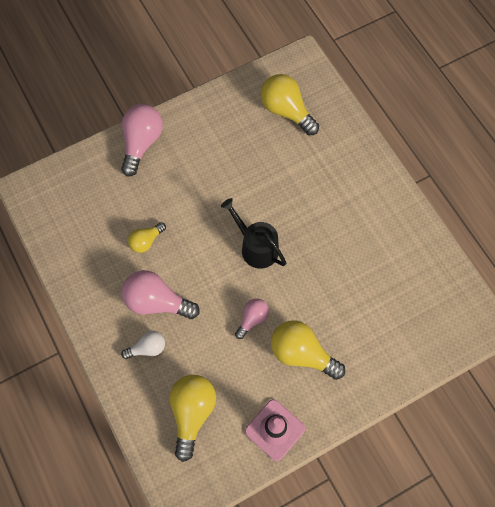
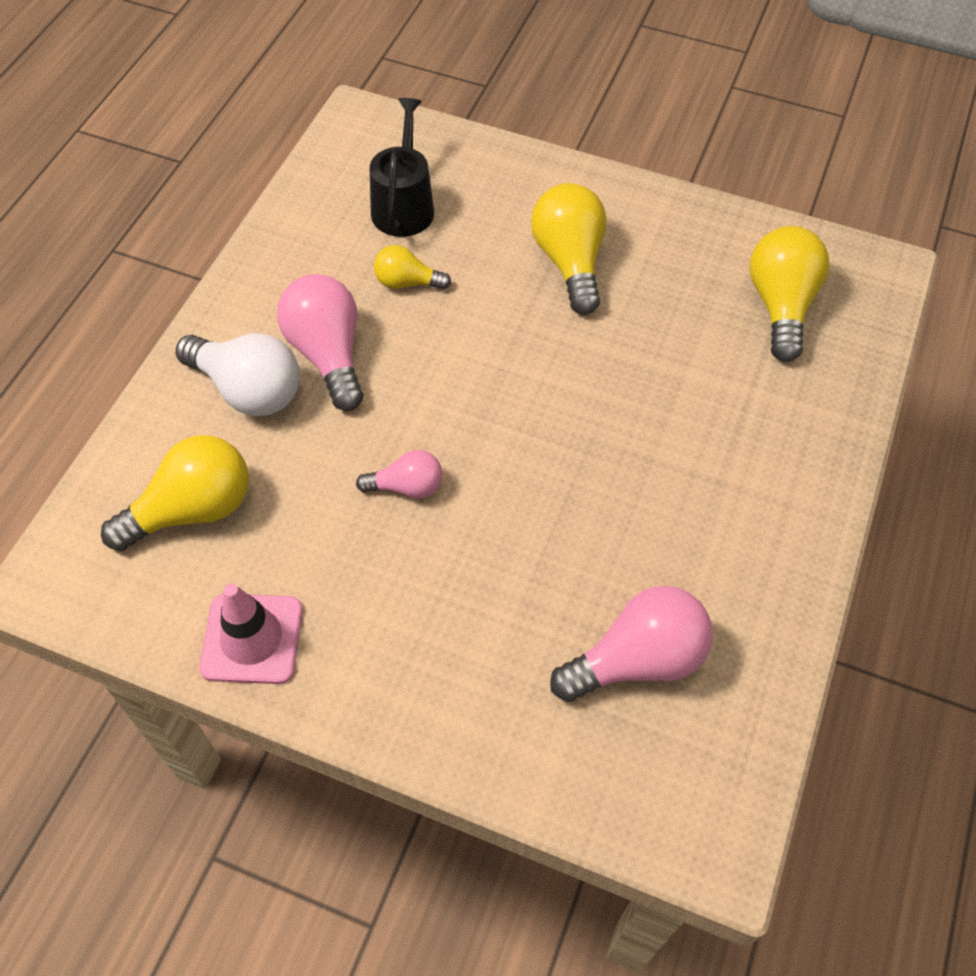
camera: 50 degrees right, 10 degrees down
(141, 143) = (546, 182): pink light bulb -> pink light bulb (637, 660)
(147, 348) = (248, 390): white light bulb -> white light bulb, size x1.76
(256, 247) = (526, 414): black watering can -> black watering can (403, 206)
(302, 353) = (409, 591): yellow light bulb -> yellow light bulb (569, 262)

